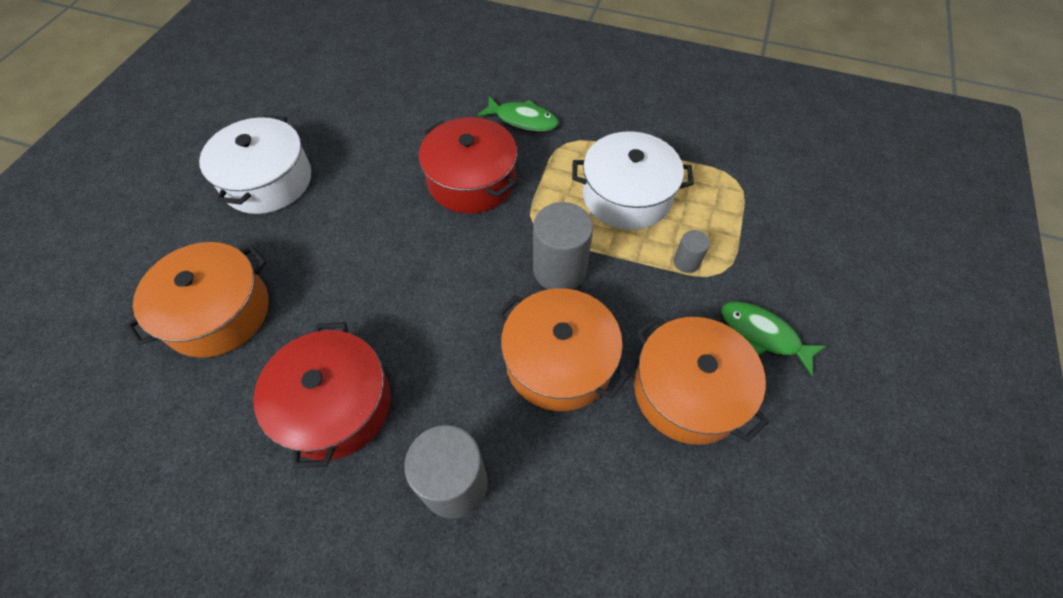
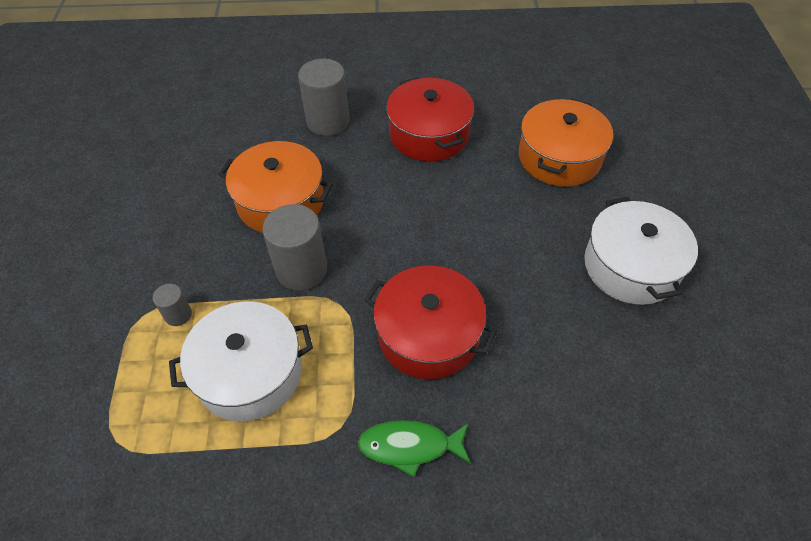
camera: 160 degrees right, 5 degrees down
(688, 391) = (175, 211): orange pot -> none
(763, 335) = (107, 269): green fish -> none

